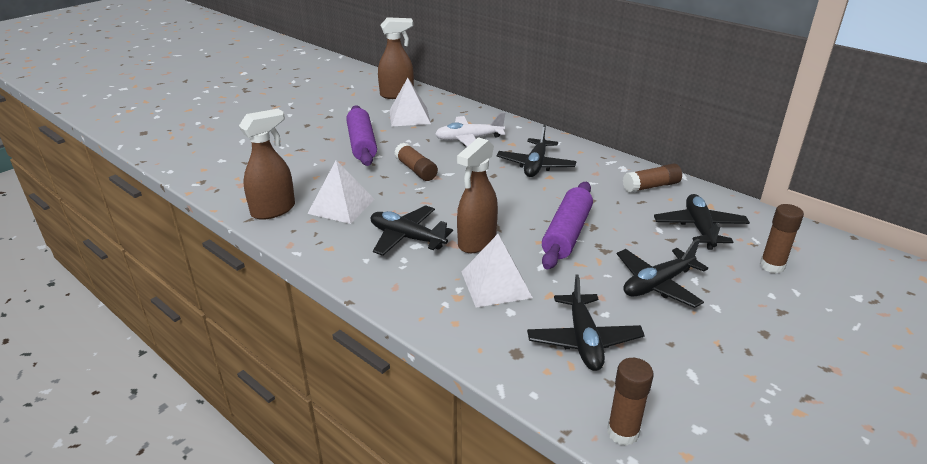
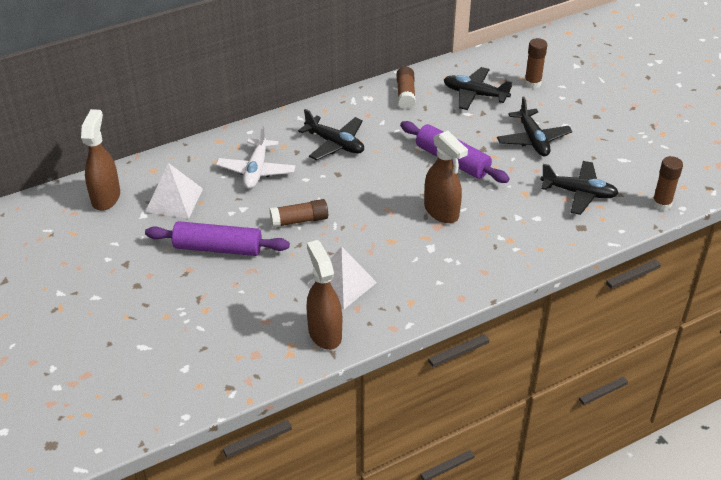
camera: 70 degrees left, 10 degrees up
(407, 238) = (417, 251): black plane -> none
(496, 284) = (503, 216): white pyramid -> none

